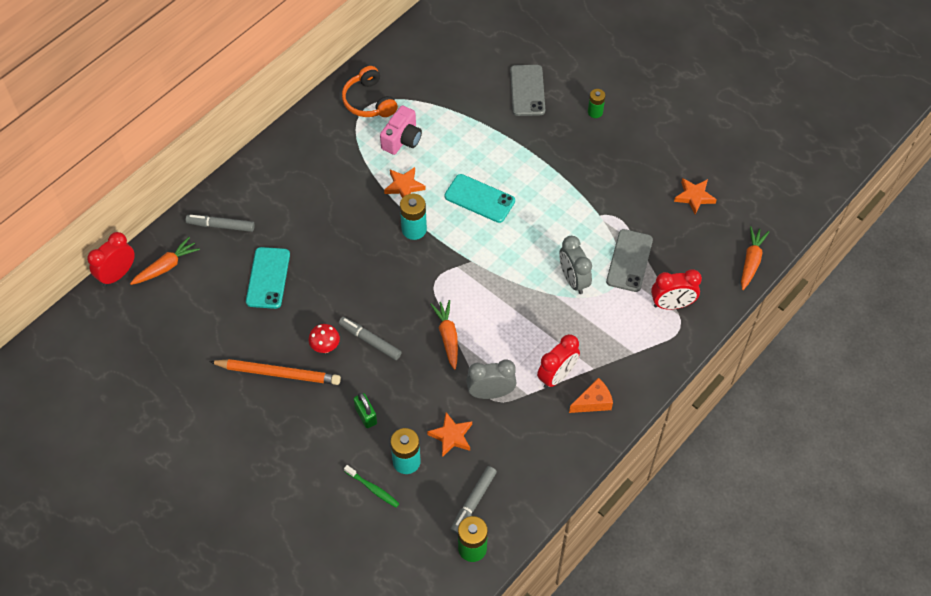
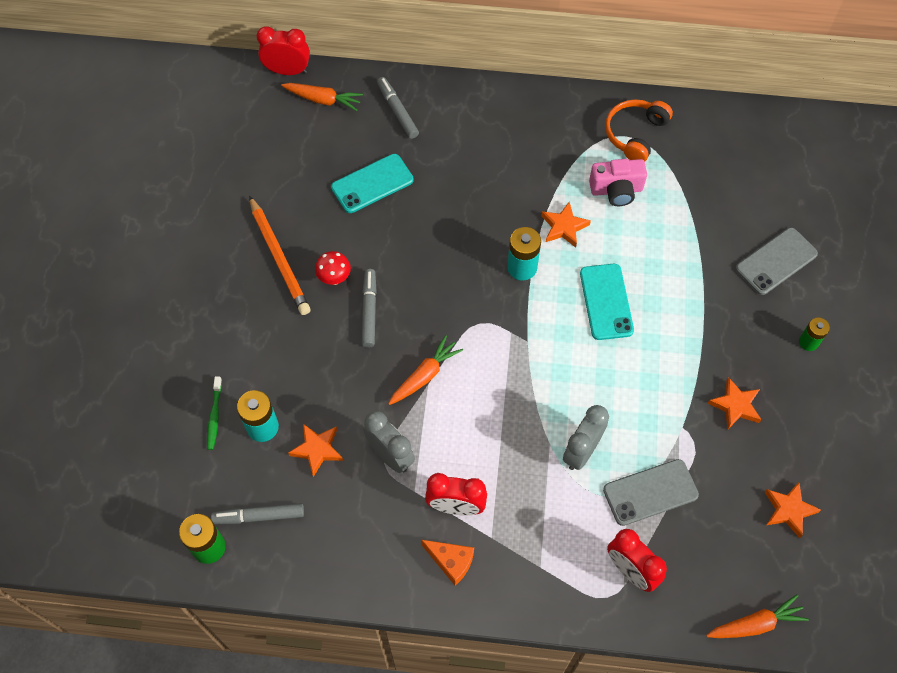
camera: 55 degrees right, 5 degrees up
(366, 415) = (287, 360): green padlock -> none
(607, 178) = (735, 405): none -> orange star

